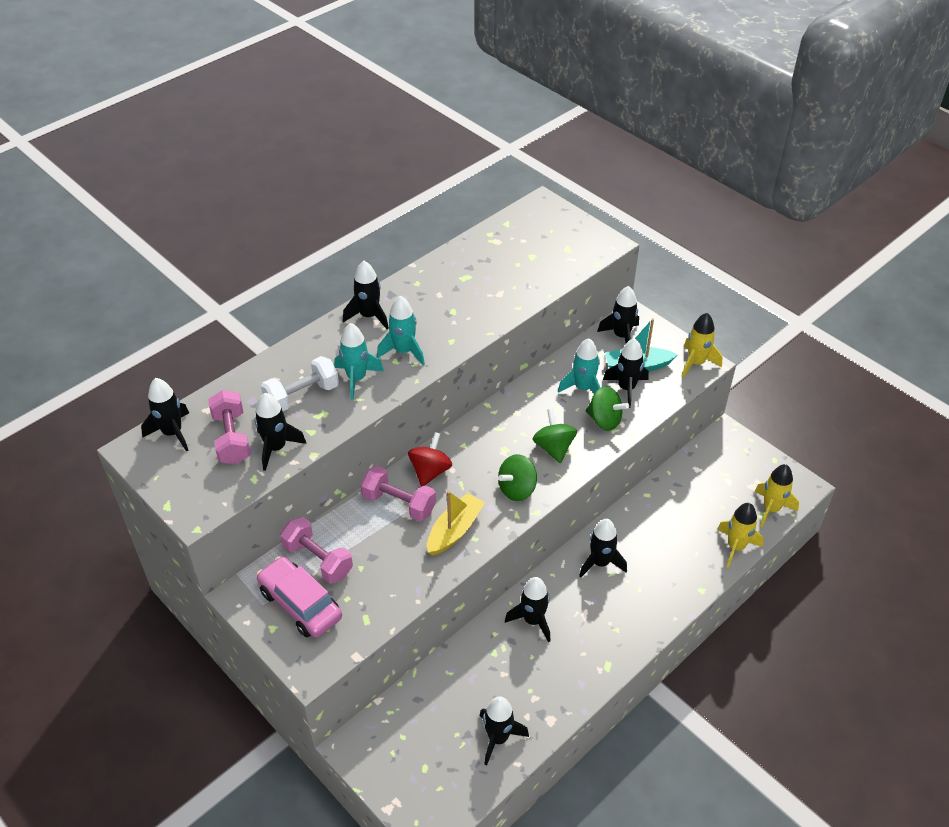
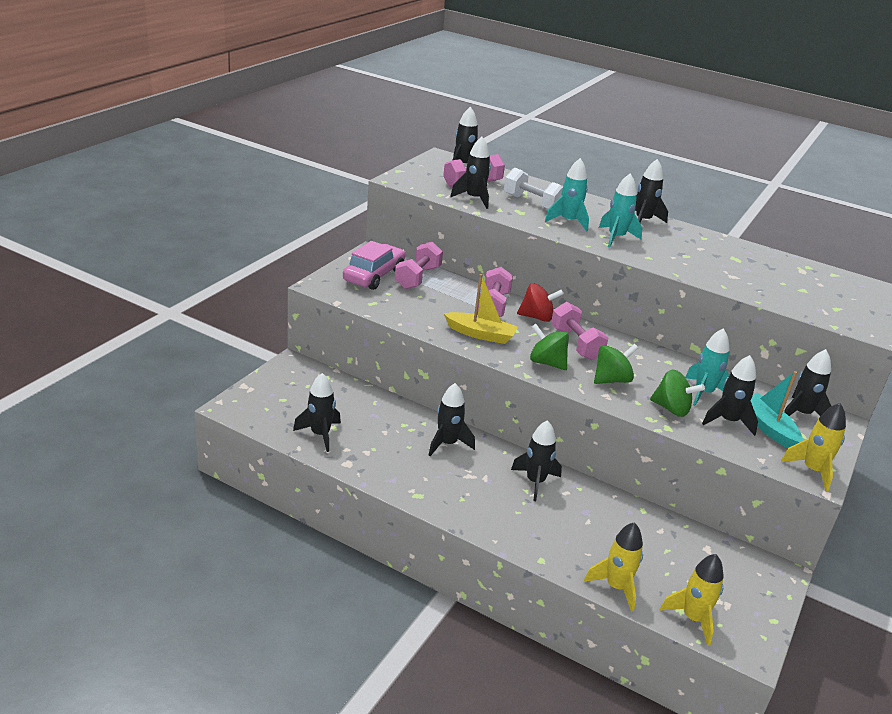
camera: 70 degrees right, 15 degrees down
(487, 454) = (576, 344): none -> pink dumbbell
(604, 420) = (671, 409): green spinning top -> green spinning top turned 75 degrees counterclockwise

